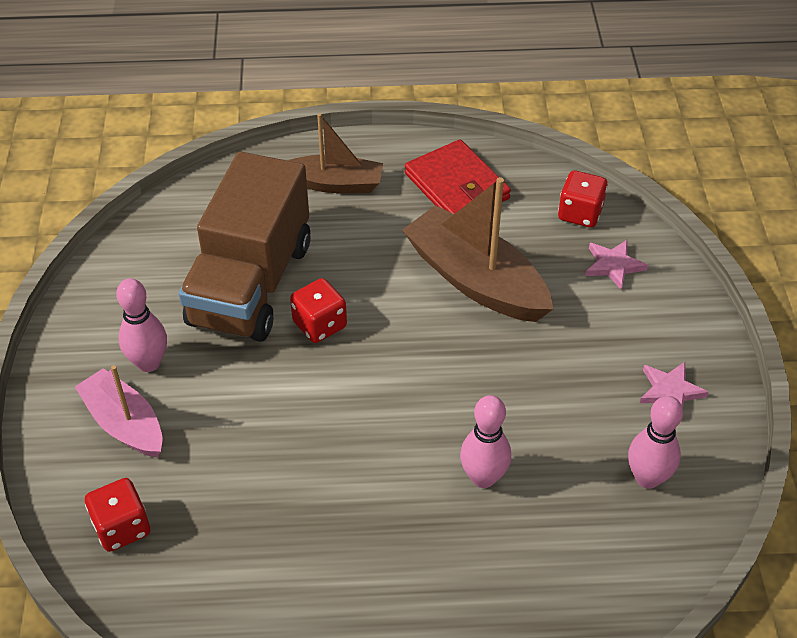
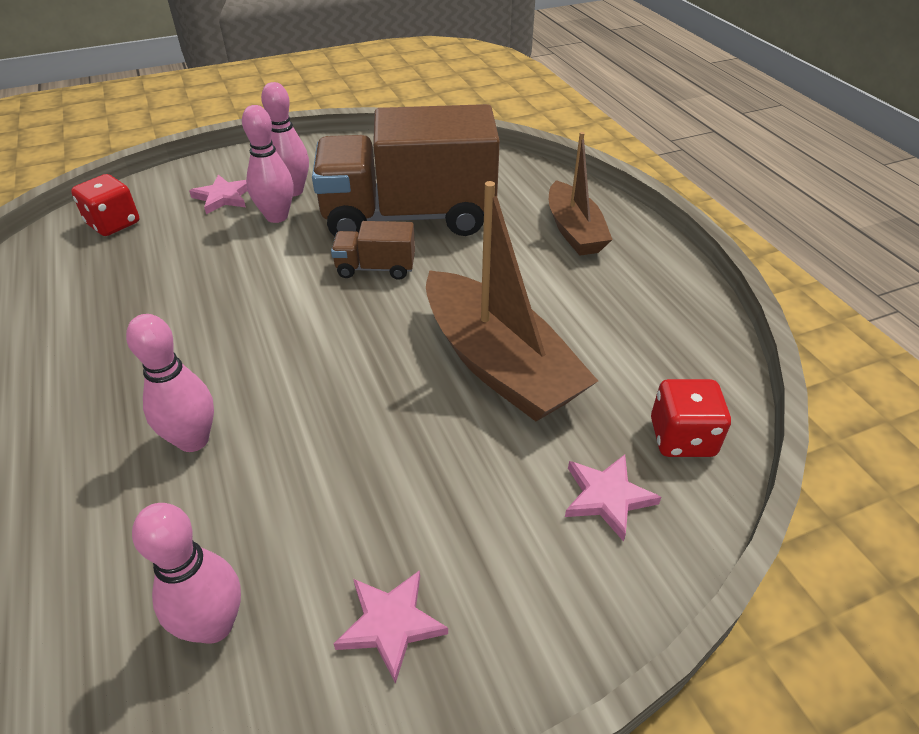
camera: 70 degrees right, 5 degrees down
(124, 424) = (223, 197): pink boat -> pink star
(192, 383) = (277, 216): none -> pink bowling pin
(320, 325) = (375, 268): red dice -> brown truck
(456, 186) = (640, 314): red wallet -> none
(476, 280) = (498, 364): brown boat -> brown boat turned 120 degrees clockwise

